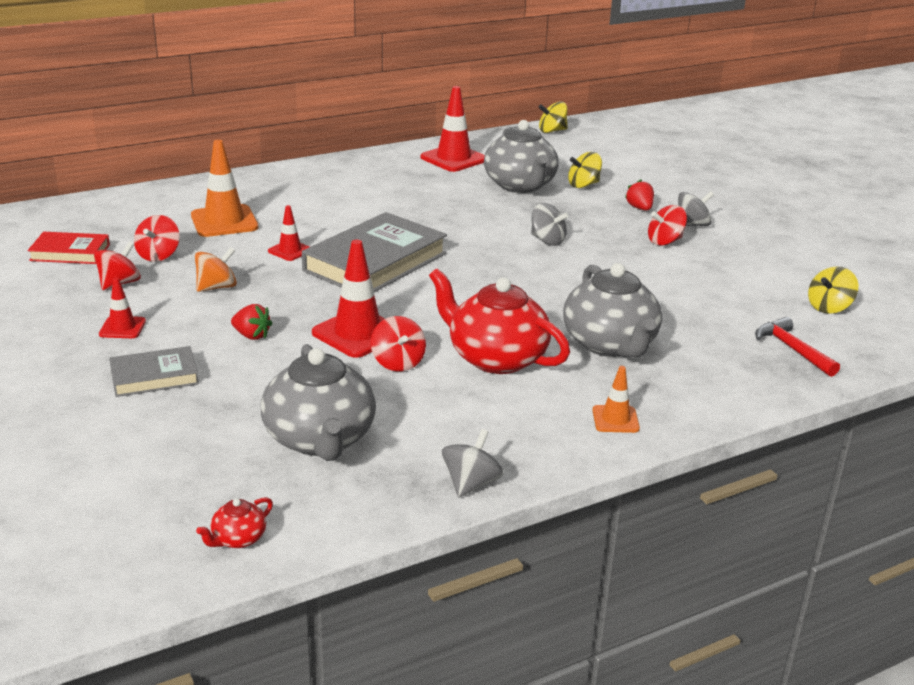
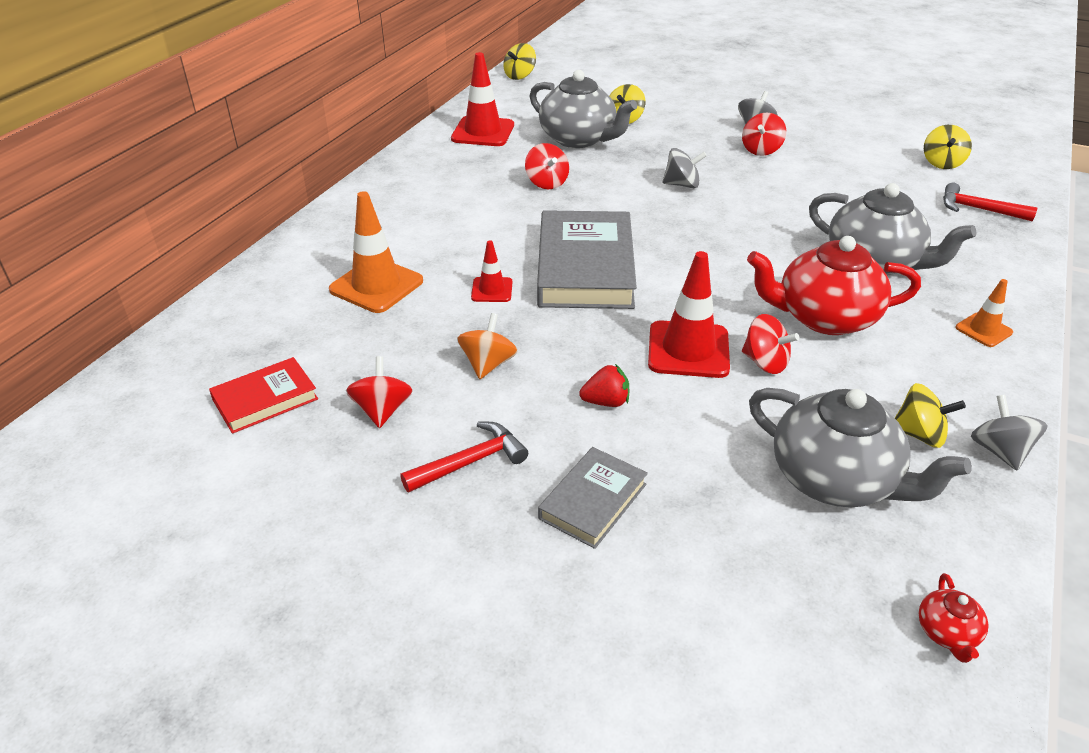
camera: 35 degrees left, 10 degrees up
(122, 328) = (470, 462): red traffic cone -> red hammer
(158, 255) = (370, 356): red spinning top -> red spinning top (547, 183)
(429, 447) = (919, 434): none -> yellow spinning top
(639, 208) = (698, 126): red strawberry -> none

